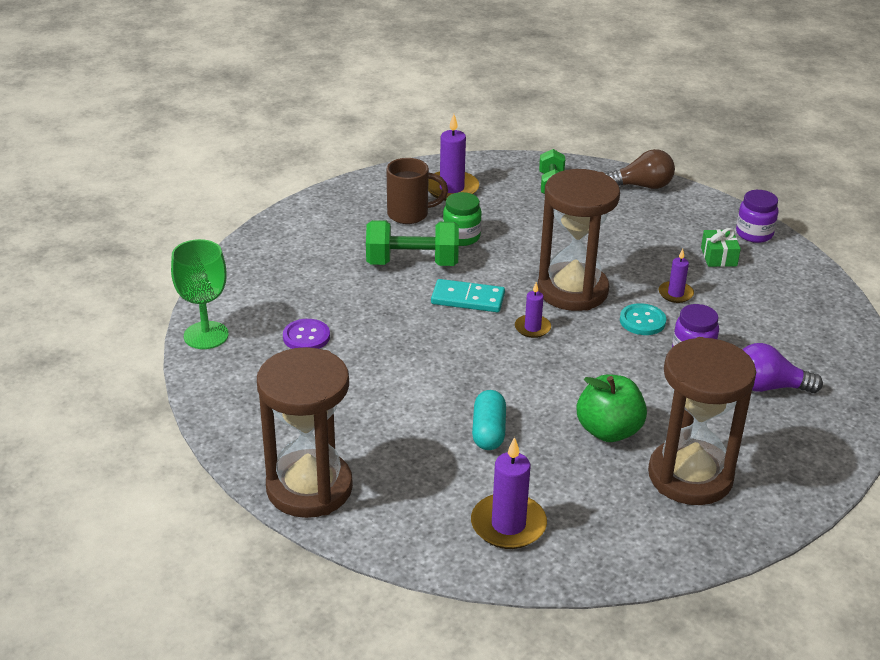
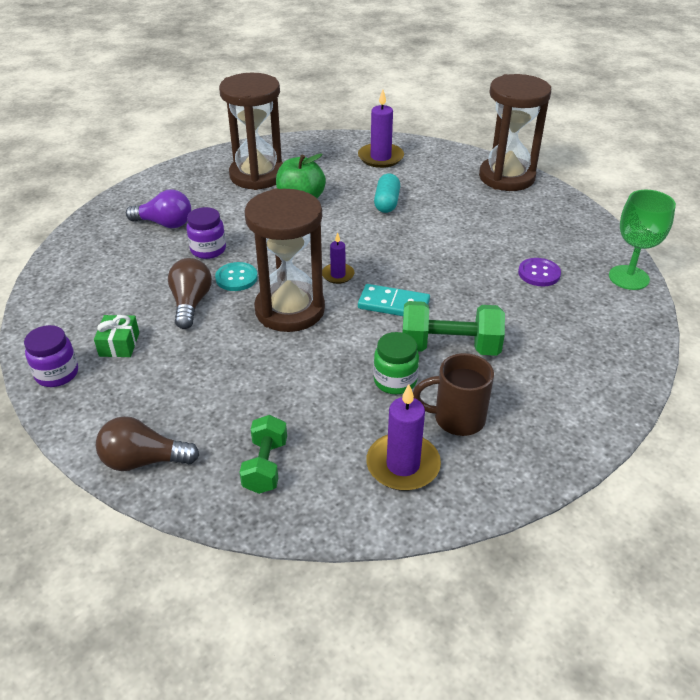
camera: 175 degrees left, 5 degrees up
(675, 294) = (191, 303): purple candle -> brown light bulb

